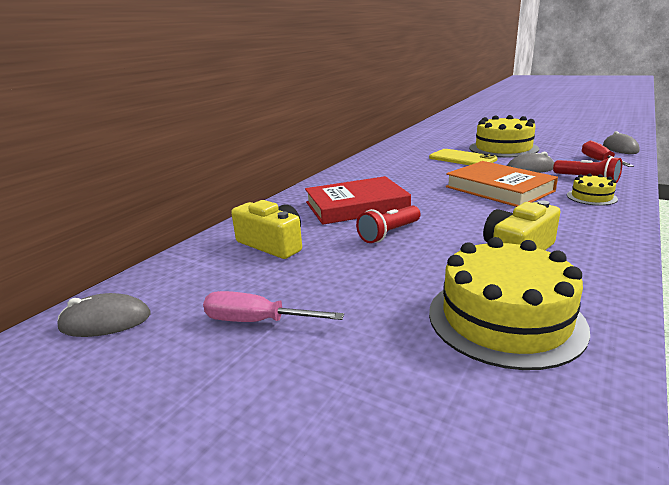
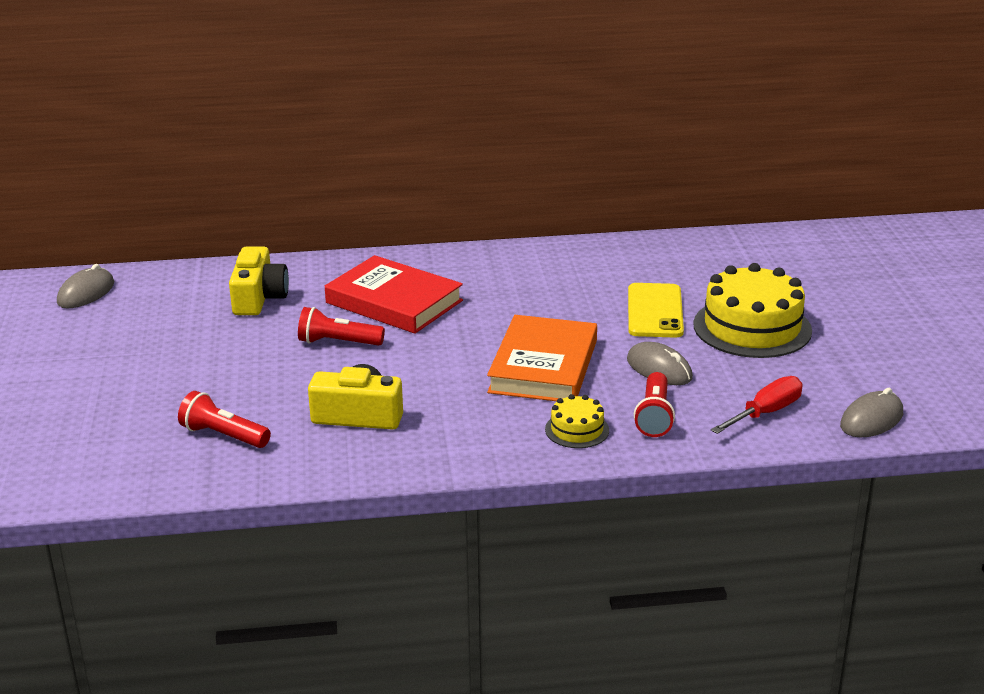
camera: 50 degrees right, 5 degrees up
(105, 321) = (86, 293): grey mouse -> grey mouse turned 75 degrees clockwise
(257, 321) = (134, 345): pink screwdriver -> none
(505, 318) = (223, 436): yellow cake -> red flashlight

